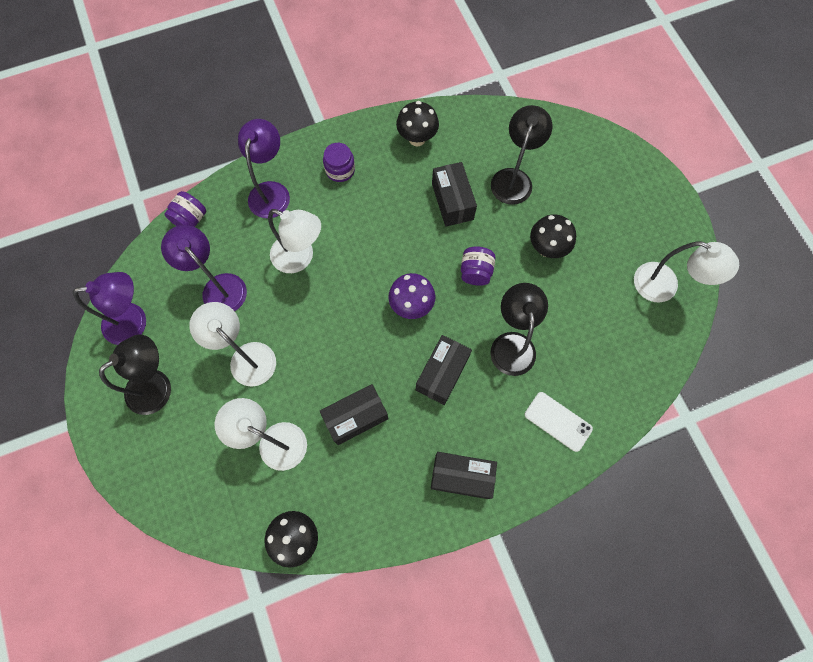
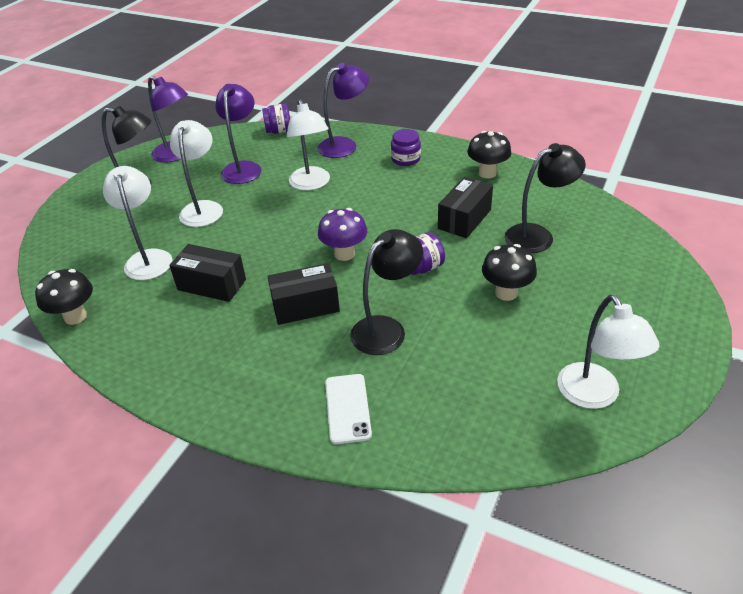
camera: 50 degrees right, 30 degrees down
(461, 476) = (221, 377): black box -> none

